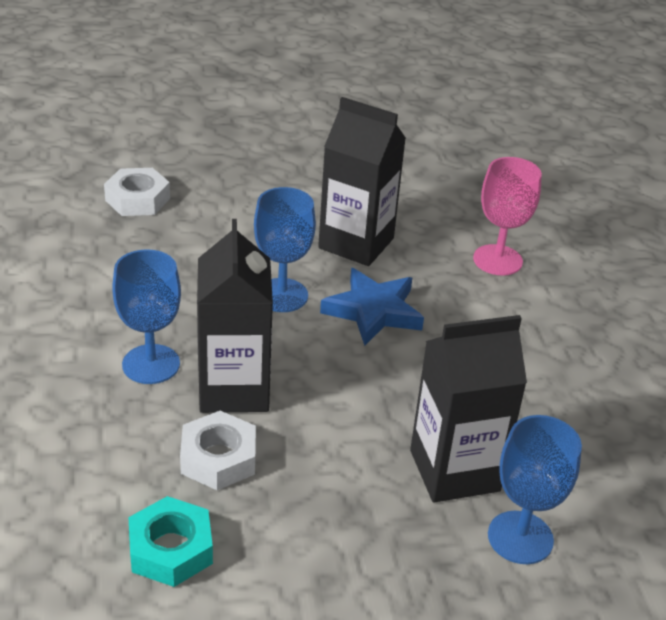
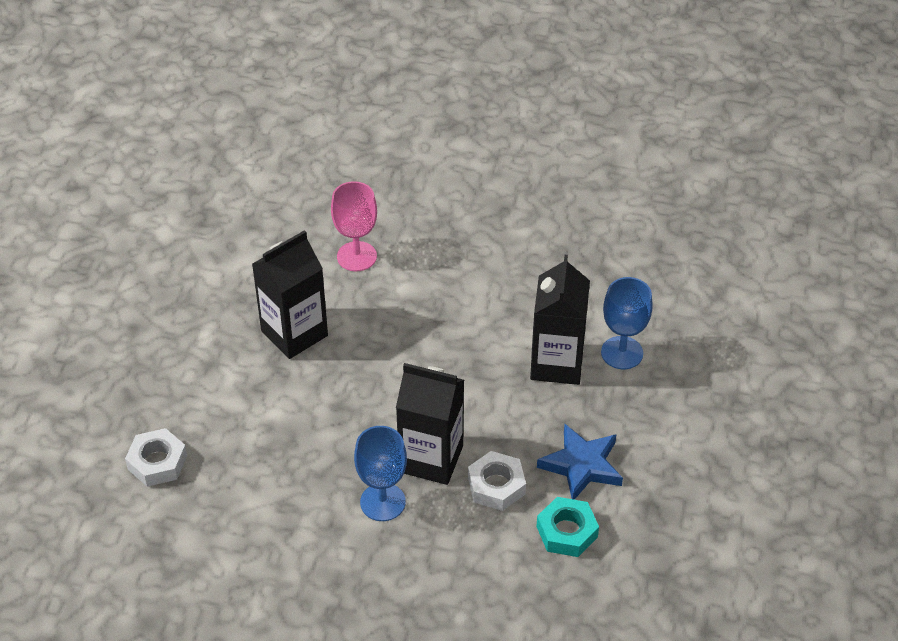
camera: 65 degrees left, 10 degrees up
(281, 295) = (338, 400): blue goblet -> none
(373, 311) = (382, 351): blue star -> blue star (581, 465)

